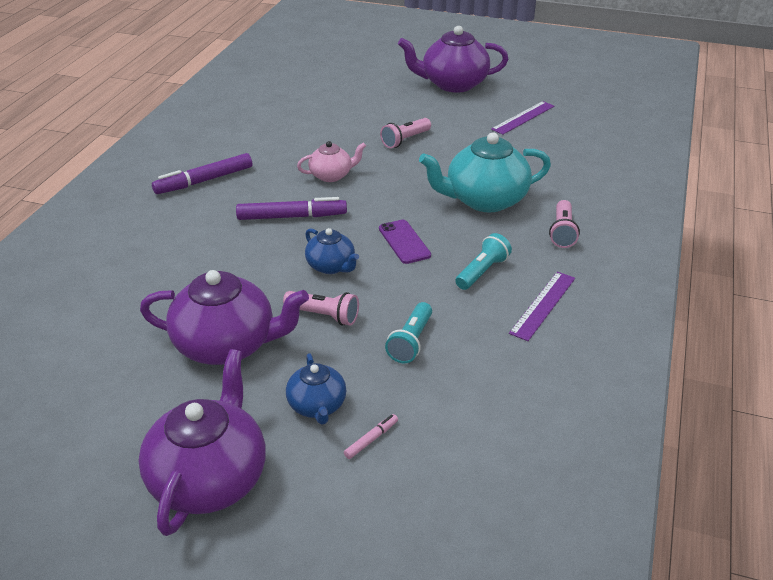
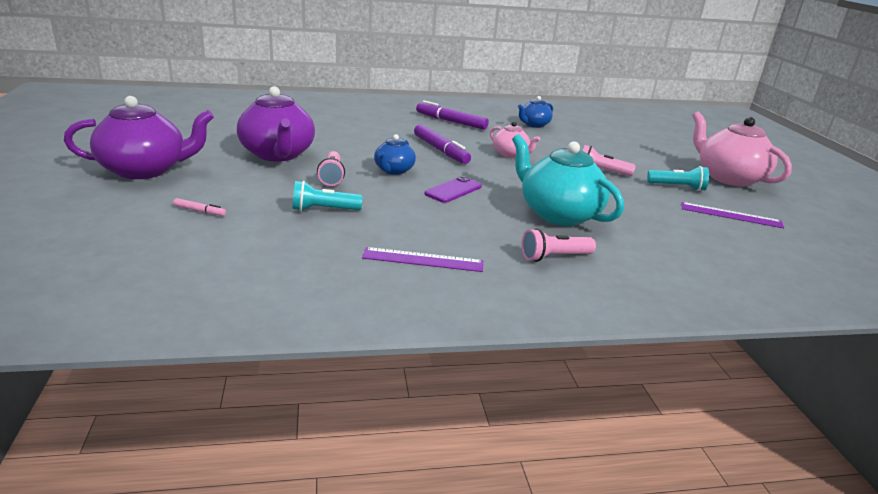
camera: 60 degrees right, 10 degrees down
(317, 406) = (229, 189): blue teapot -> blue teapot (533, 125)
(453, 84) = (728, 178): purple teapot -> pink teapot
(482, 272) = (445, 226): turquoise flashlight -> turquoise flashlight (677, 187)

